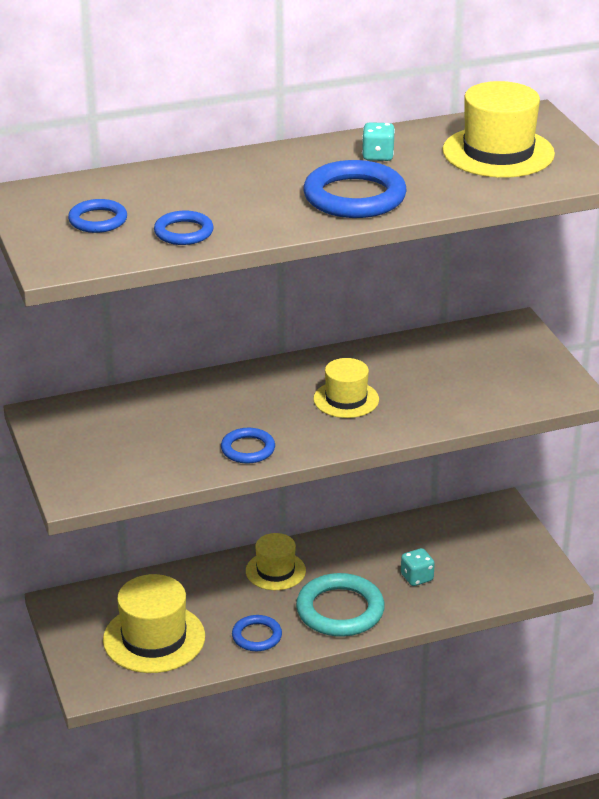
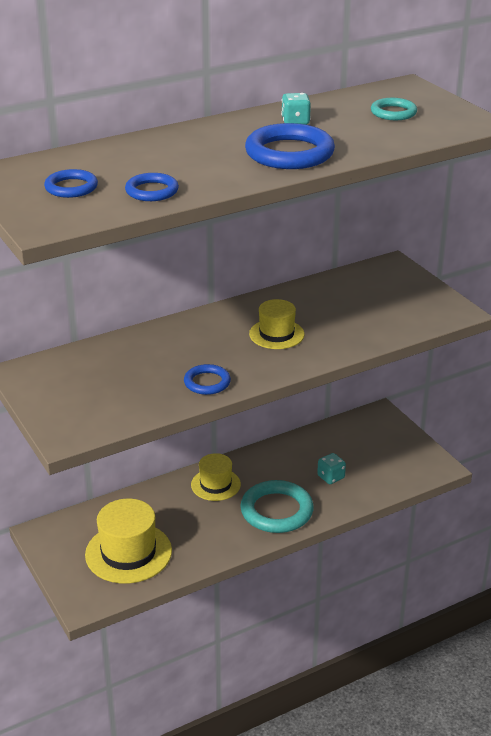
camera: 10 degrees left, 0 degrees up
(257, 636) = (214, 540): blue ring -> none
(498, 152) = (393, 113): yellow hat -> turquoise ring

